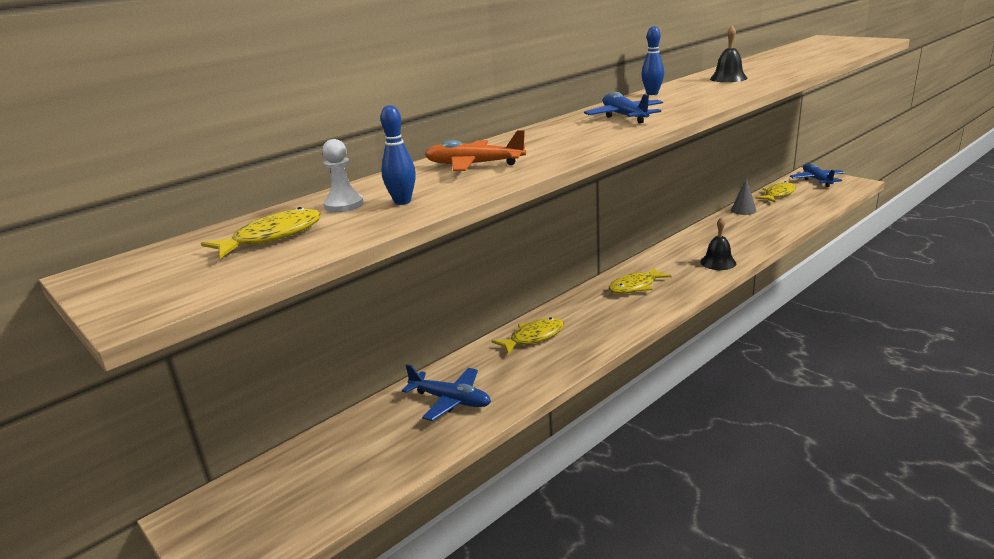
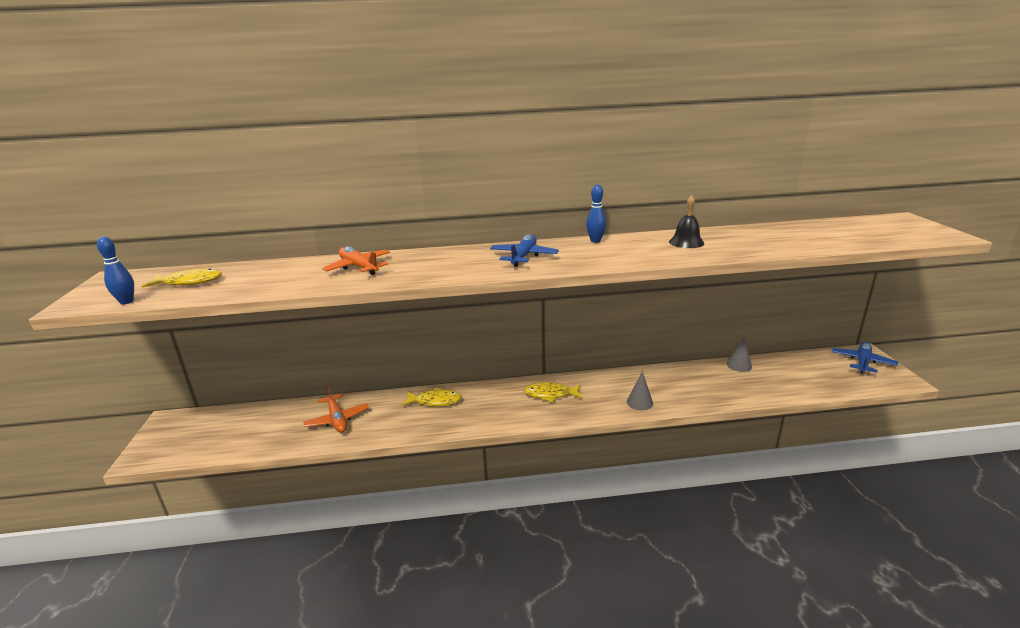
camera: 35 degrees right, 0 degrees up
(344, 205) = (252, 273): white pawn -> none
(402, 201) = (273, 281): blue bowling pin -> blue bowling pin (126, 302)
(451, 400) = (337, 419): blue plane -> orange plane
(718, 262) = (639, 402): black bell -> grey cone
(778, 194) = (797, 362): yellow fish -> none

